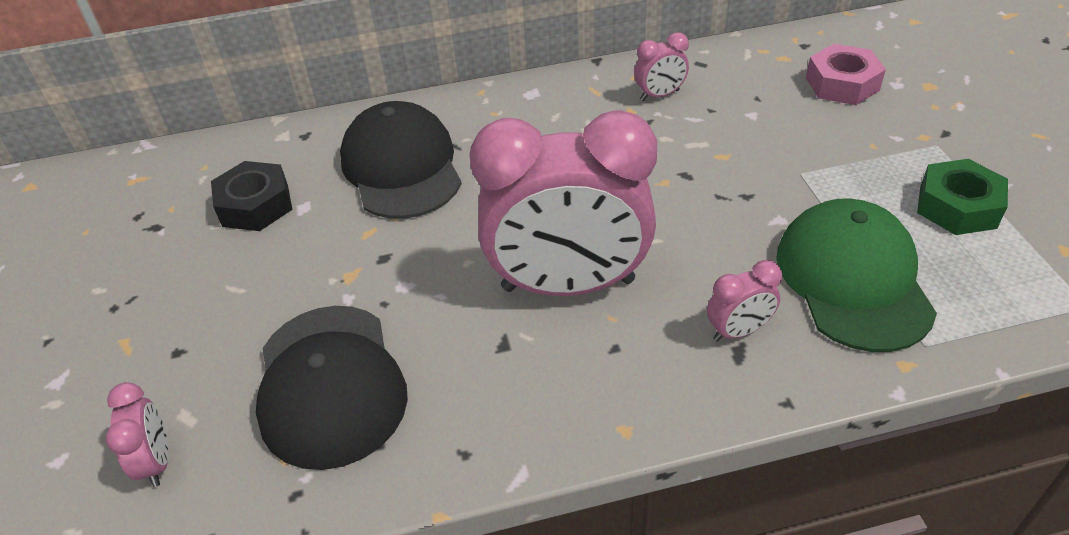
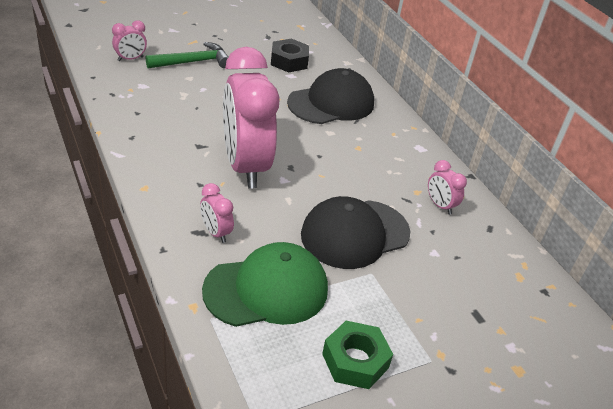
camera: 70 degrees right, 5 degrees down
(210, 347) = (193, 62): none -> green hammer
(330, 384) = (172, 96): black cap -> black cap (355, 234)
(842, 84) = (496, 309): pink nut -> none

